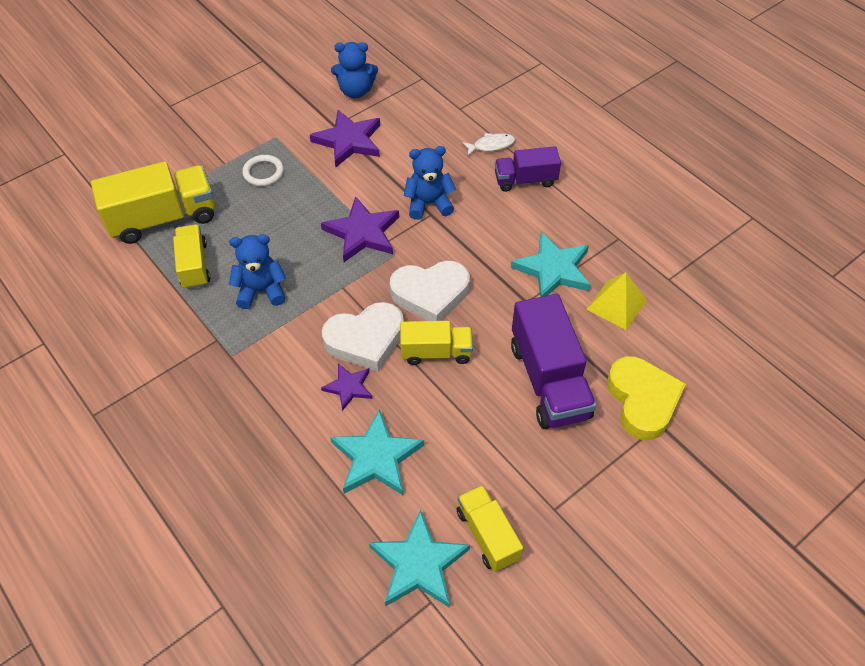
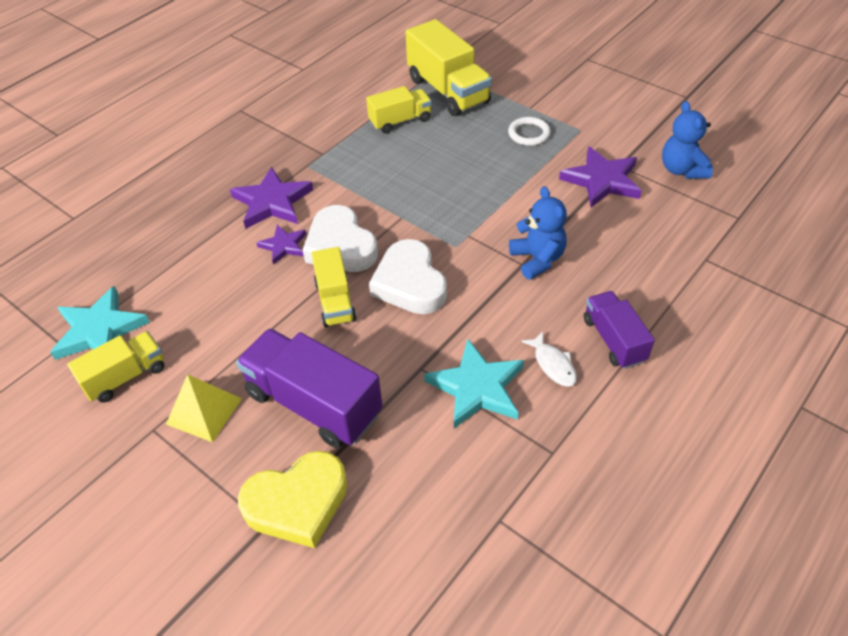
camera: 80 degrees right, 5 degrees down
(261, 291) = (382, 166): blue teddy bear -> none
(362, 232) = (476, 217): purple star -> purple star (272, 202)
(376, 457) = (209, 280): turquoise star -> none
(491, 145) = (657, 298): white fish -> white fish (553, 364)
(549, 380) = (314, 404): purple truck -> purple truck turned 60 degrees clockwise
(616, 304) = (440, 461): yellow pyramid -> yellow pyramid (204, 411)

